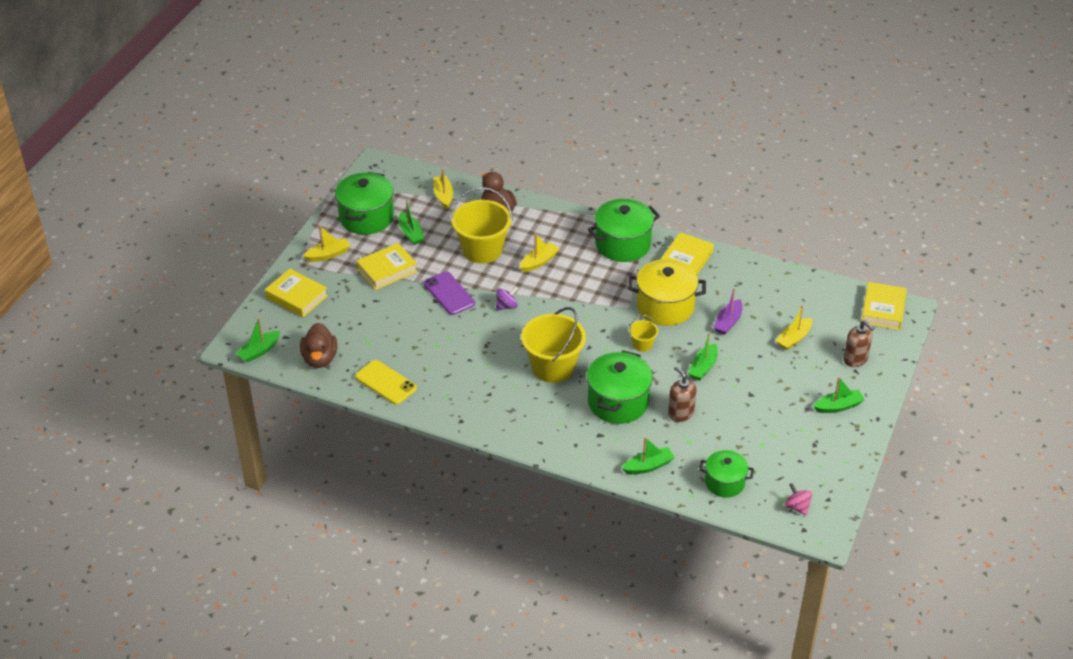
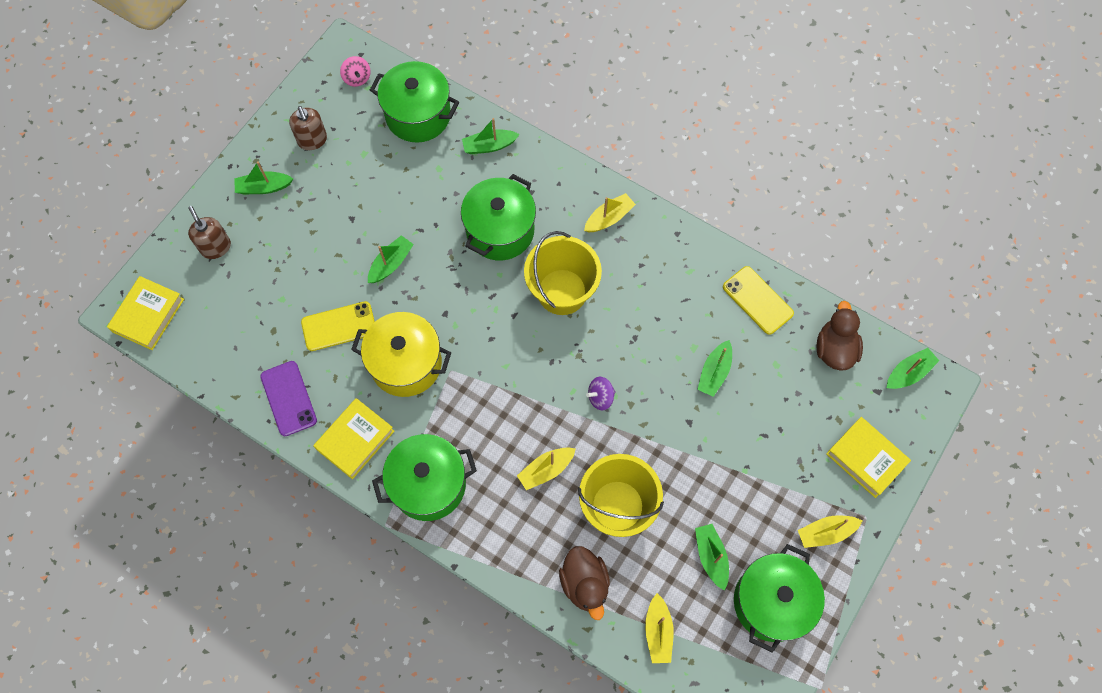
camera: 170 degrees left, 25 degrees up
(387, 270) = (747, 488): yellow book -> none
(418, 332) = (714, 372): none -> green boat
(449, 293) = (670, 432): purple phone -> purple phone (288, 398)
(642, 344) = (450, 308): yellow bucket -> none
(680, 413) = (436, 205): brown soap dispenser -> brown soap dispenser (312, 140)
(724, 483) = (418, 115): green pot -> green pot, size x1.60
(728, 322) = (339, 326): purple boat -> yellow phone
(794, 338) = (272, 288): yellow boat -> yellow boat (609, 218)

